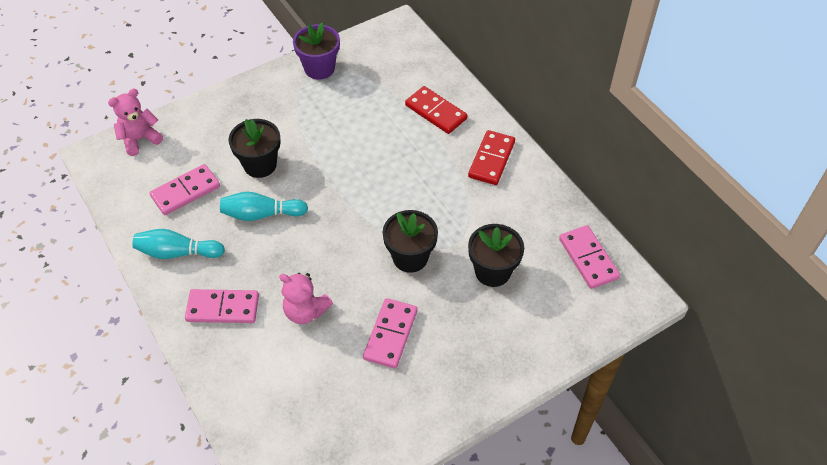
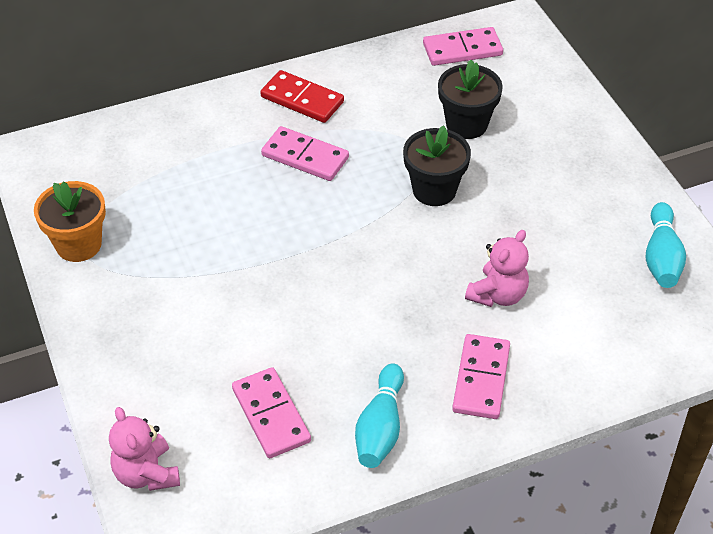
camera: 80 degrees left, 5 degrees down
(260, 165) = (244, 325): black flower pot -> none
(261, 214) = (334, 329): turquoise bowling pin -> turquoise bowling pin (661, 257)
(319, 68) = (78, 244): purple flower pot -> orange flower pot
(390, 334) = (540, 220): pink domino -> pink domino (305, 157)
(435, 112) = (207, 137): red domino -> none

